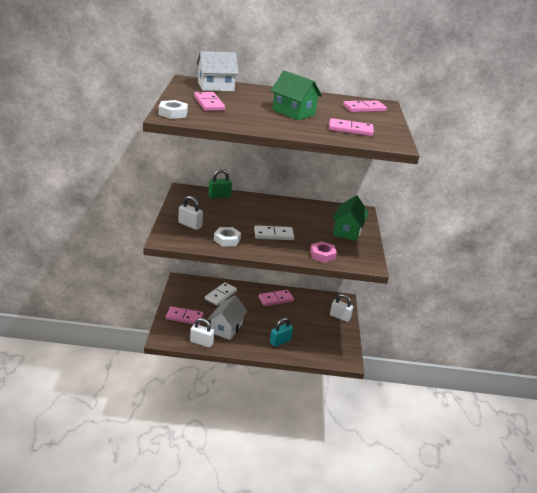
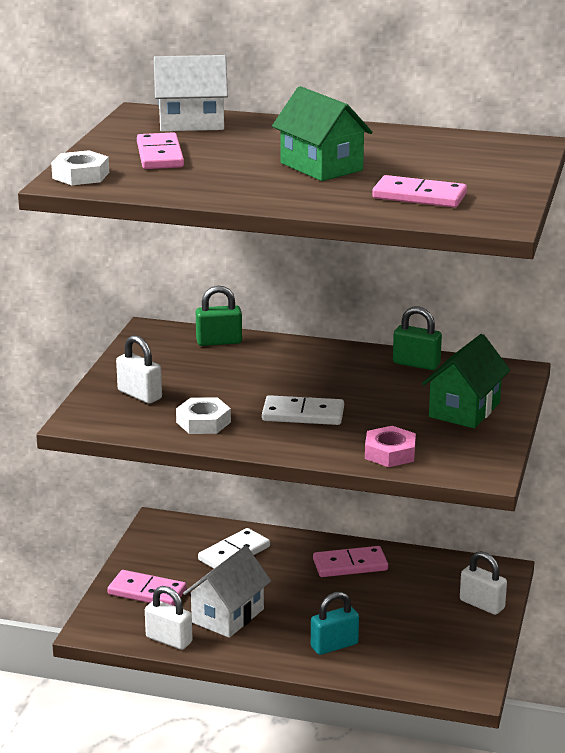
camera: 15 degrees right, 5 degrees down
(316, 207) = (416, 364): none -> green padlock
(364, 108) = (478, 155): pink domino -> none

